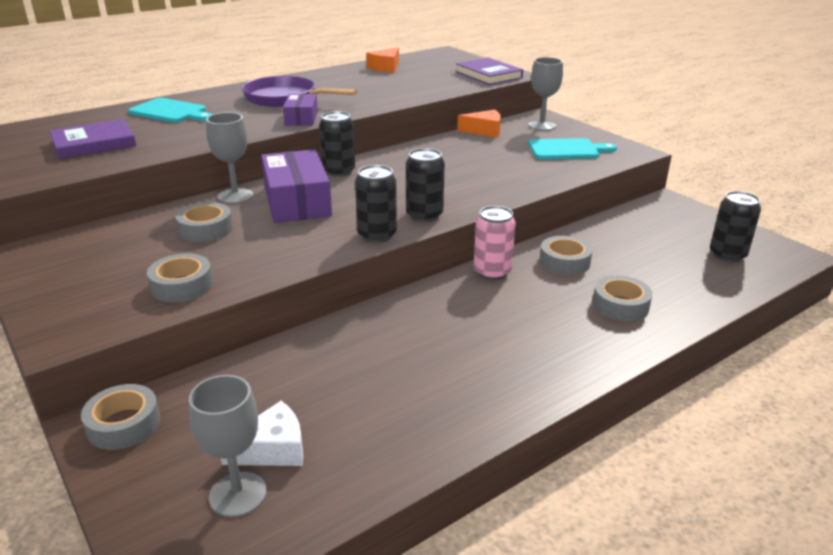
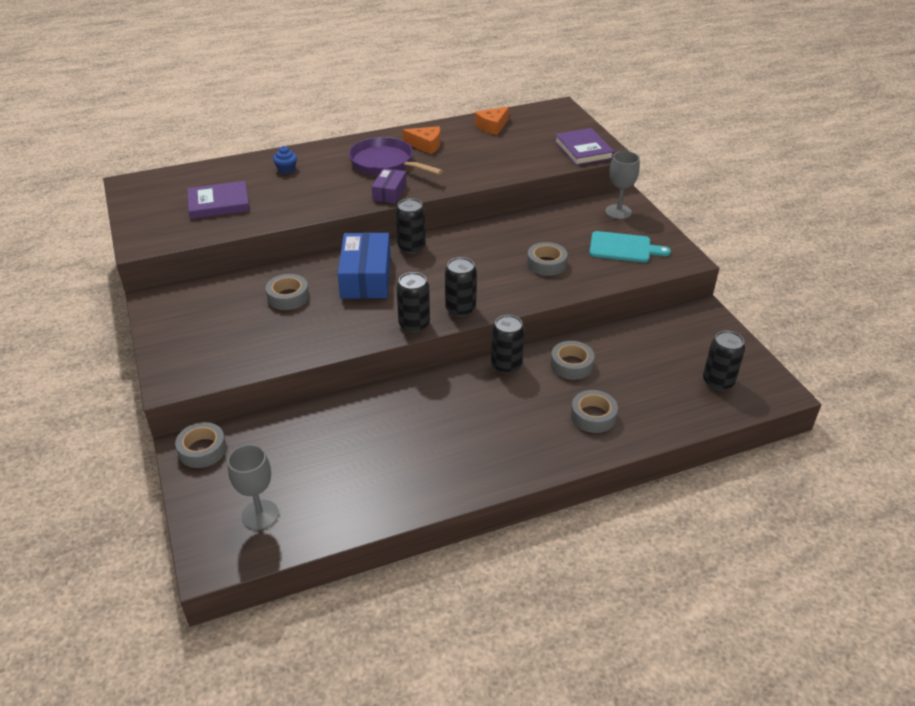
camera: 15 degrees right, 10 degrees up
(170, 112) = (286, 169): turquoise cutting board -> blue cupcake
(182, 285) = (257, 350): grey tape -> grey tape (546, 264)
(235, 196) = (320, 263): grey goblet -> none
(272, 449) = (290, 487): white cheese -> none
(297, 201) = (366, 277): purple box -> blue box
(484, 131) = (560, 212): orange cheese -> orange cheese (426, 145)
(492, 272) = (506, 365): pink can -> black can

